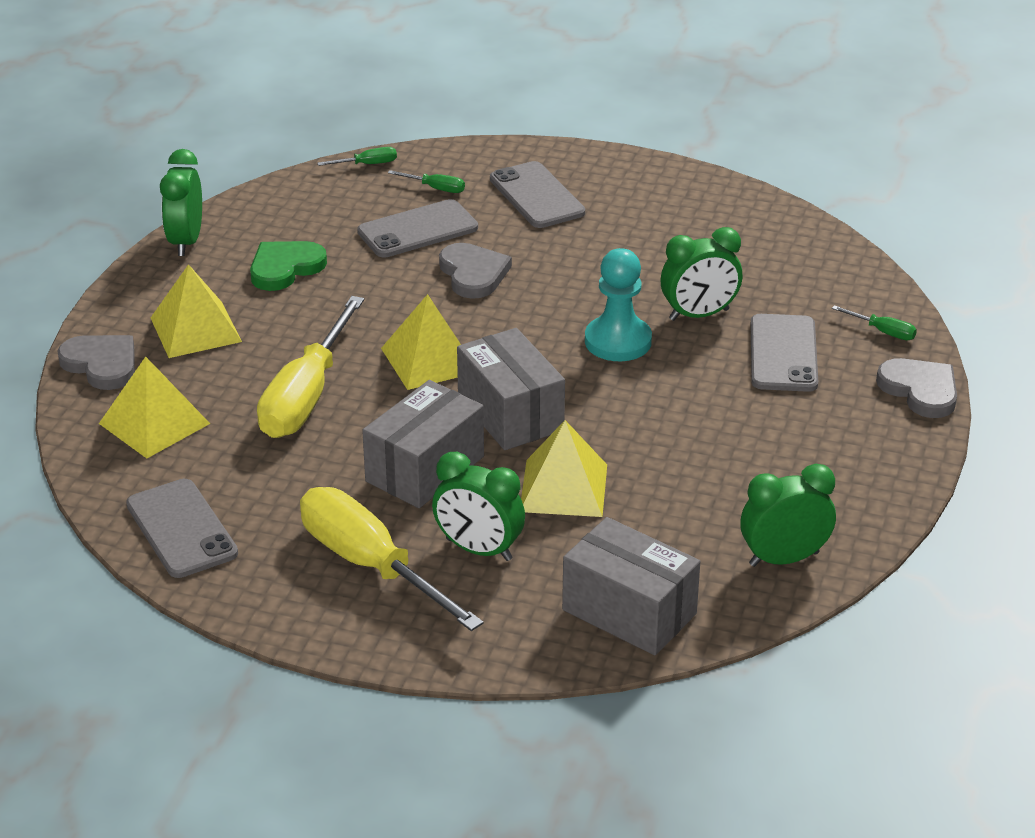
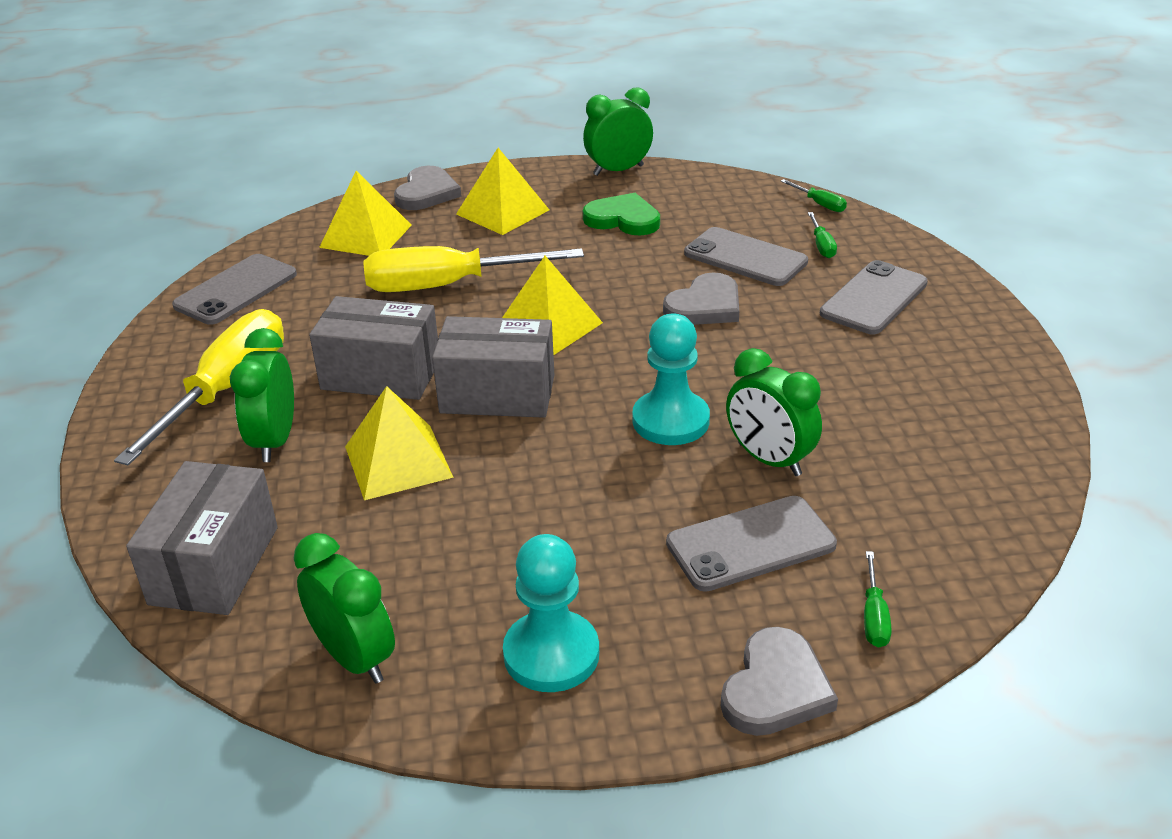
camera: 65 degrees right, 0 degrees up
(510, 413) = (497, 394): grey box -> grey box turned 60 degrees clockwise
(835, 470) = (551, 654): none -> turquoise pawn

